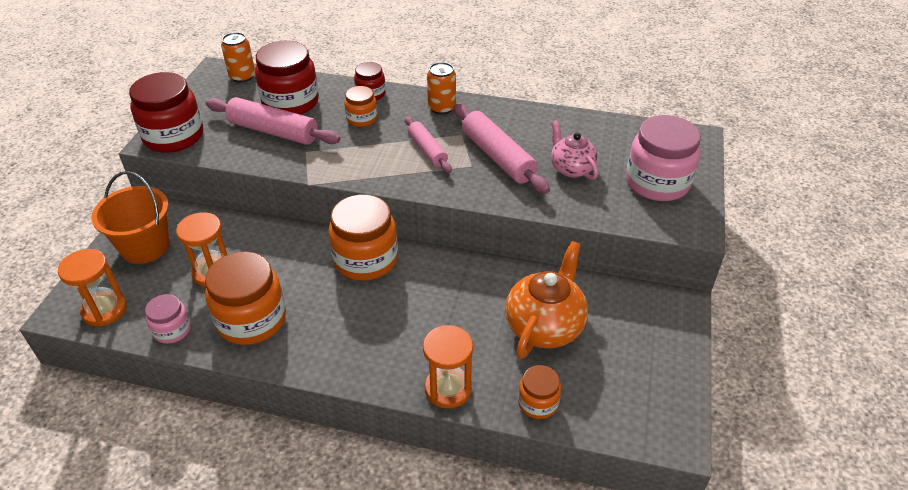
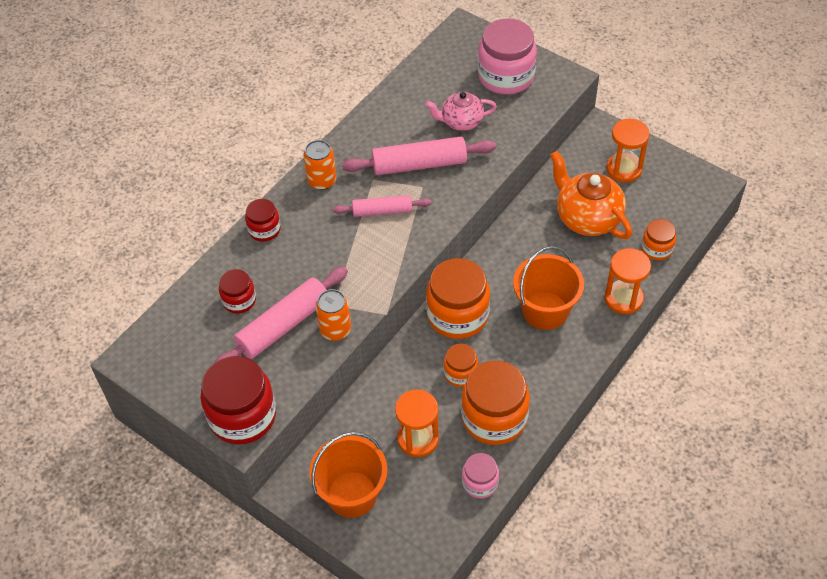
camera: 65 degrees left, 10 degrees up
(104, 310) = (428, 538): orange hourglass -> orange hourglass (624, 169)
(242, 76) = (160, 335): orange can -> orange can (335, 330)
(290, 102) = (239, 300): red jar -> red jar, size x0.53
(362, 119) = (304, 247): orange jar -> orange jar (460, 373)
(400, 324) = (545, 310): none -> orange bucket

